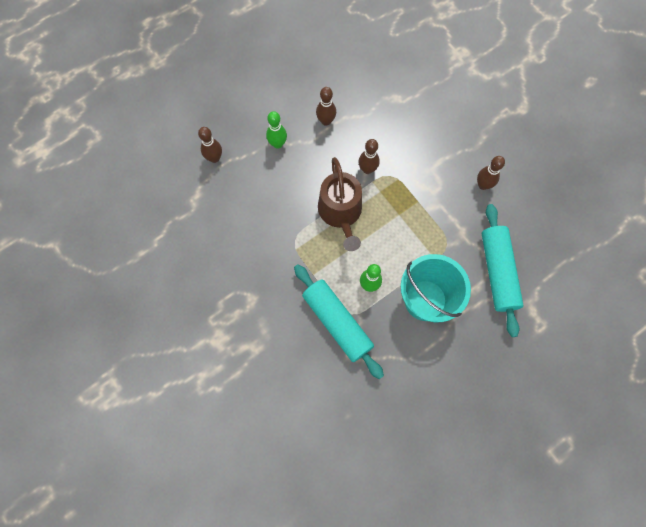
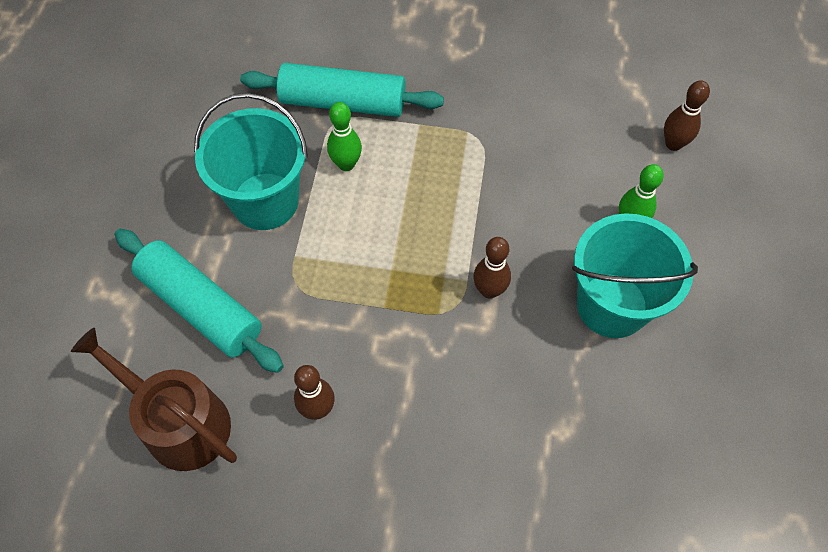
camera: 135 degrees right, 10 degrees down
(326, 121) = (612, 305): brown bowling pin -> turquoise bucket
(341, 213) = (462, 211): brown watering can -> brown watering can (179, 422)

